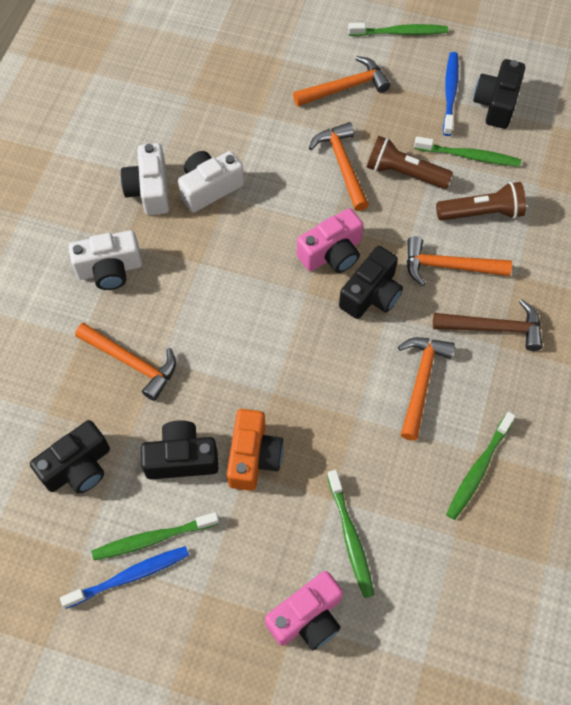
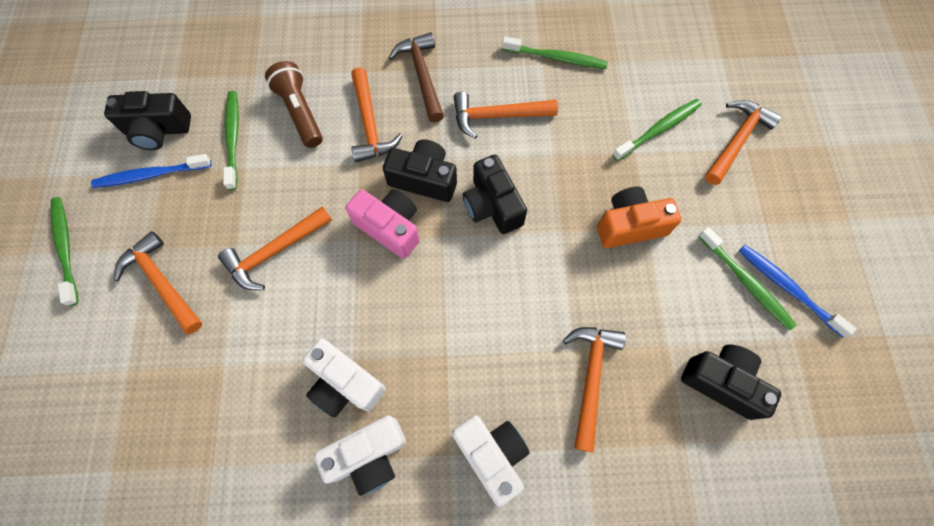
camera: 110 degrees left, 5 degrees up
(181, 458) = (662, 287): black camera -> black camera (492, 205)
(307, 617) = (737, 140): pink camera -> orange hammer
(404, 173) = (270, 190): brown flashlight -> none

